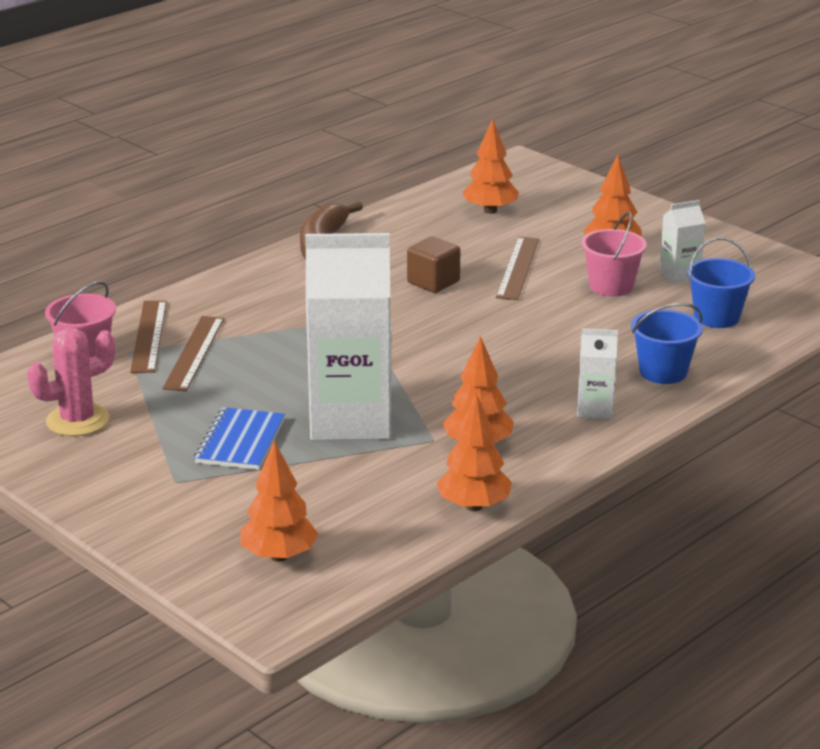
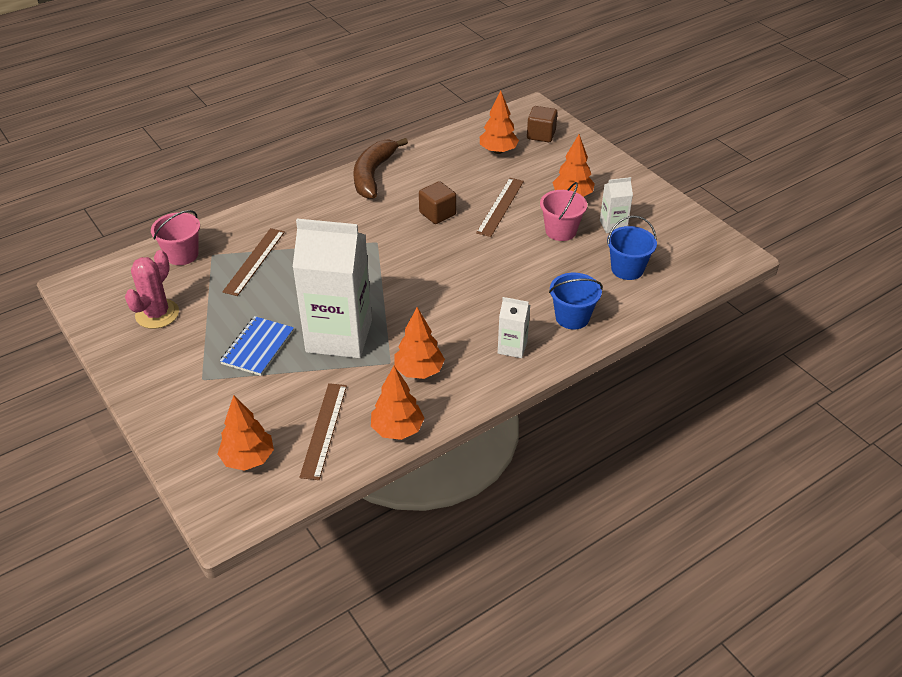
camera: 10 degrees right, 15 degrees up
(77, 420) = (157, 314): pink cactus -> pink cactus turned 45 degrees counterclockwise
(149, 336) = (229, 242): brown ruler -> brown ruler (324, 430)
(542, 189) = (541, 135): none -> brown cube

